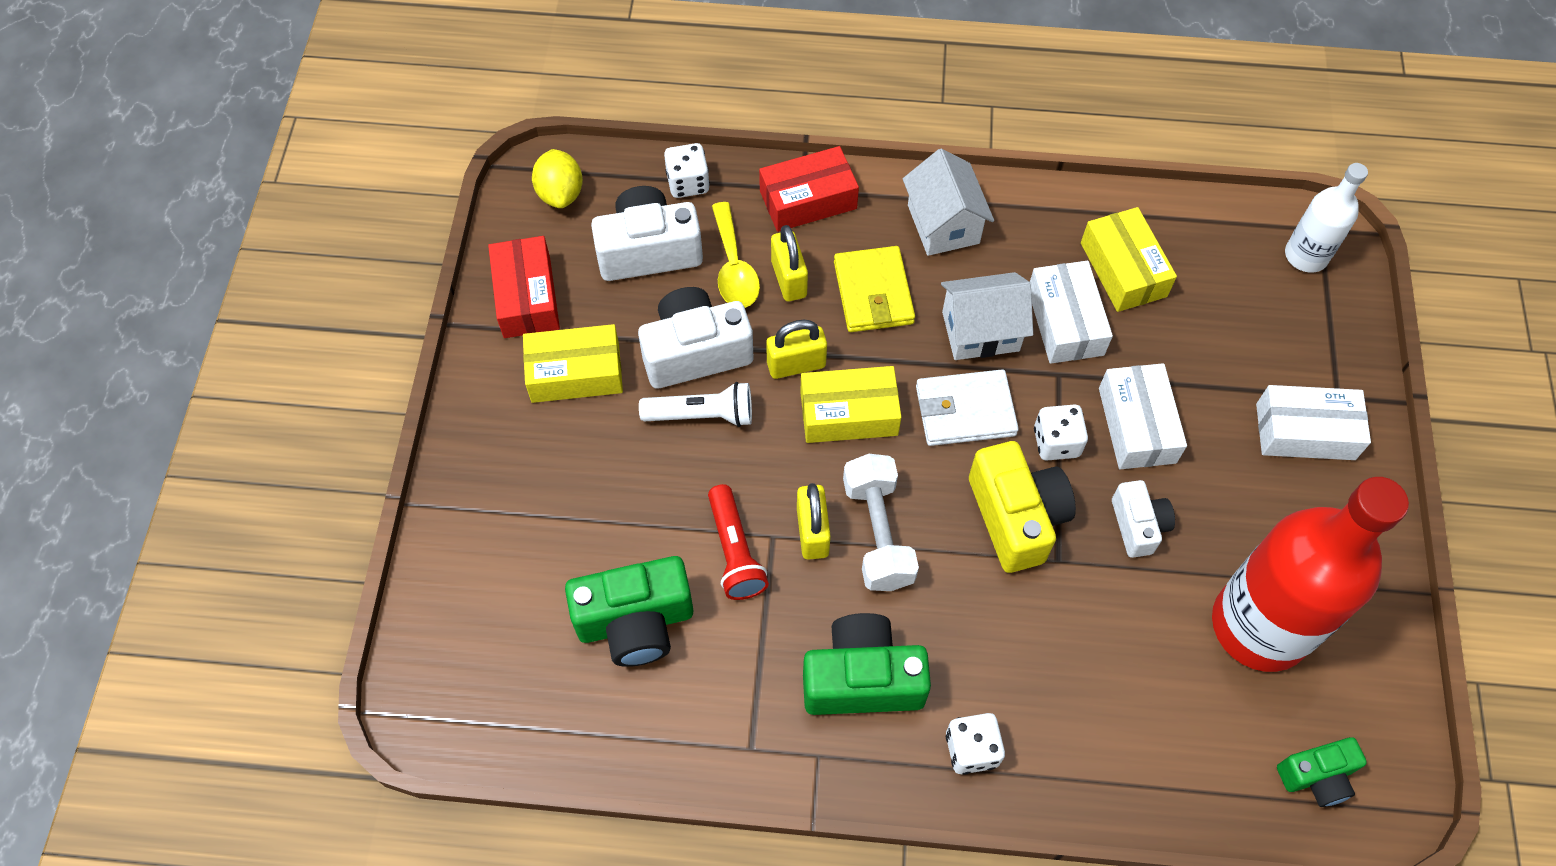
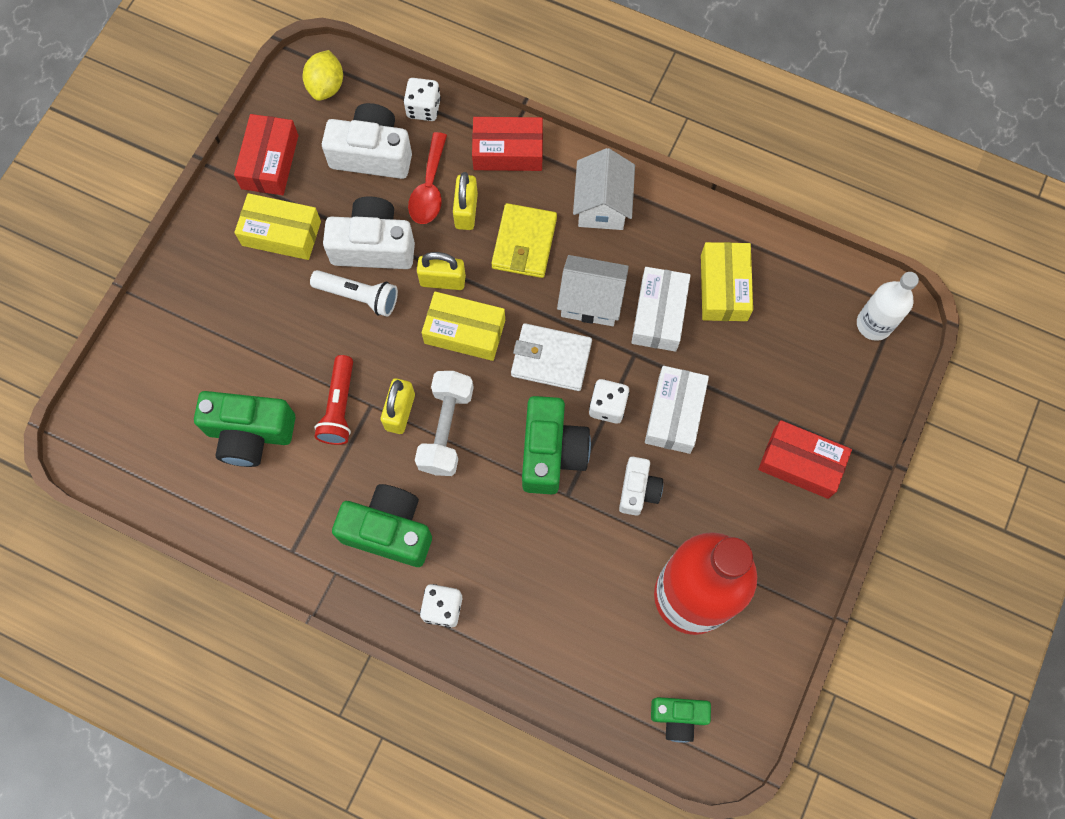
camera: 20 degrees right, 10 degrees up
(734, 267) = (429, 188): yellow spoon -> red spoon
(1016, 517) = (551, 452): yellow camera -> green camera
(1305, 431) = (800, 463): white box -> red box

